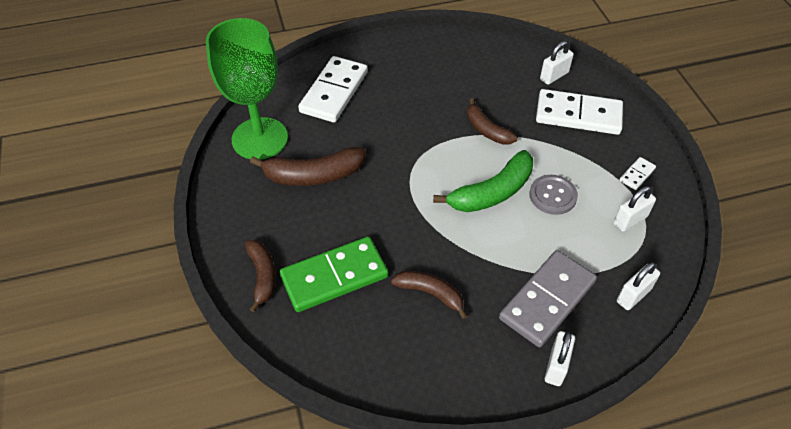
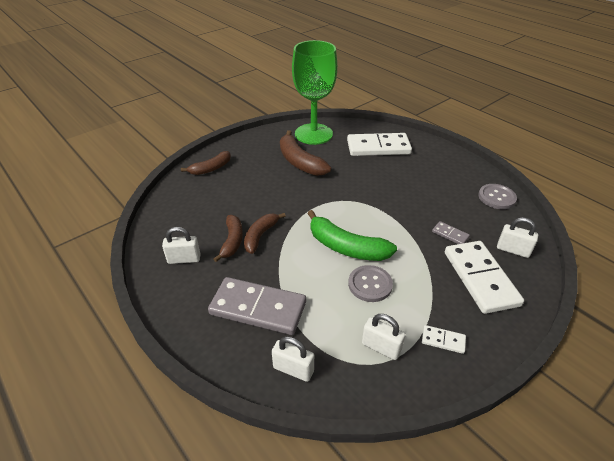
camera: 65 degrees right, 10 degrees down
(334, 276) = (224, 195): green domino -> none
(478, 47) = (496, 197): none -> grey button
(487, 130) = (409, 227): brown banana -> brown banana (260, 236)
(513, 106) = (450, 234): none -> grey domino
(556, 366) = (196, 330): white padlock -> white padlock (184, 259)

